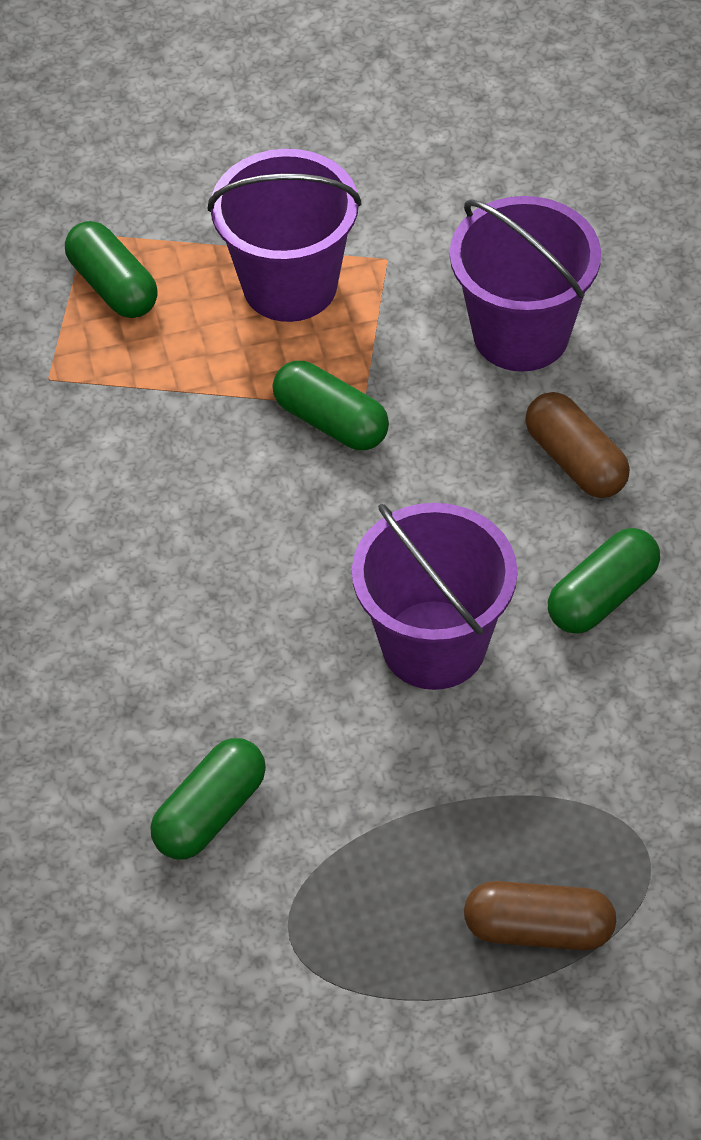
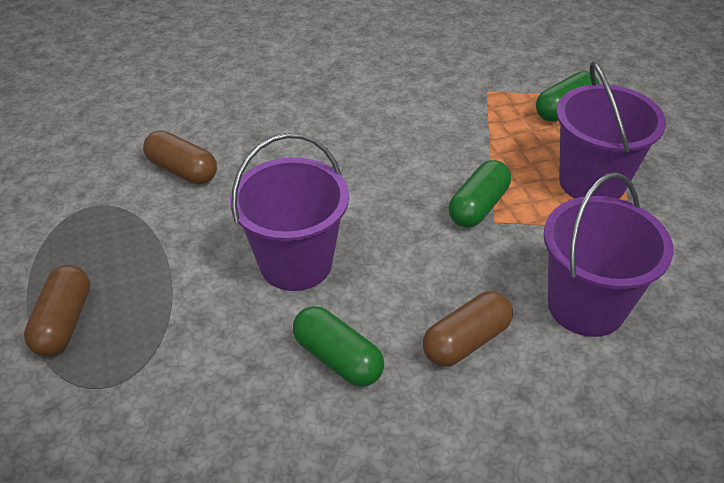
camera: 85 degrees right, 10 degrees down
(210, 812) = (182, 170): green capsule -> brown capsule

